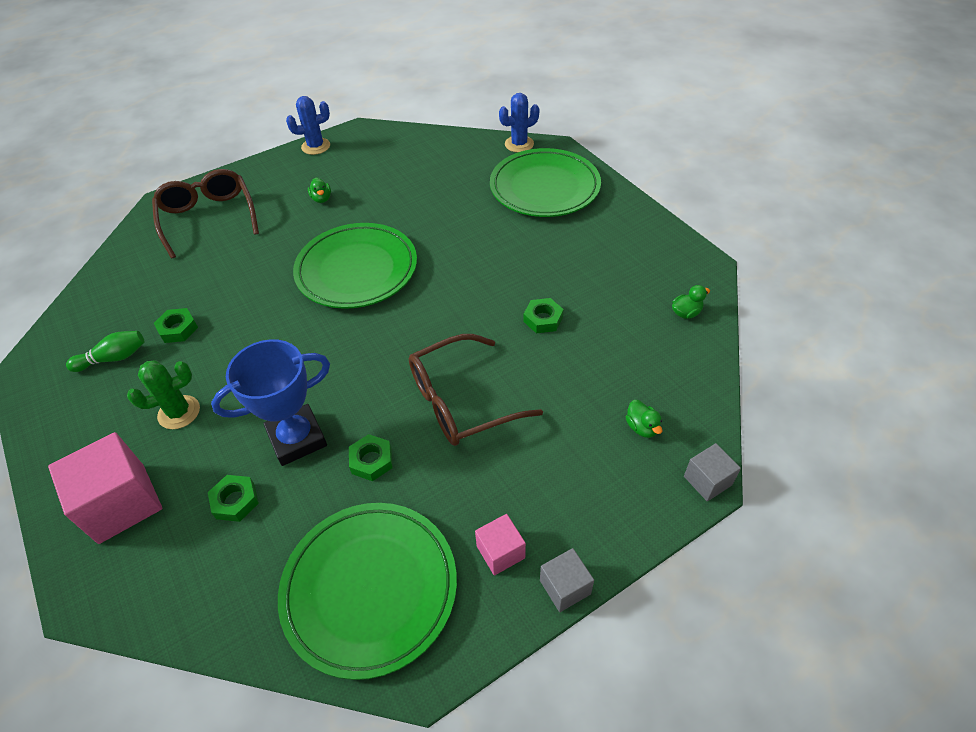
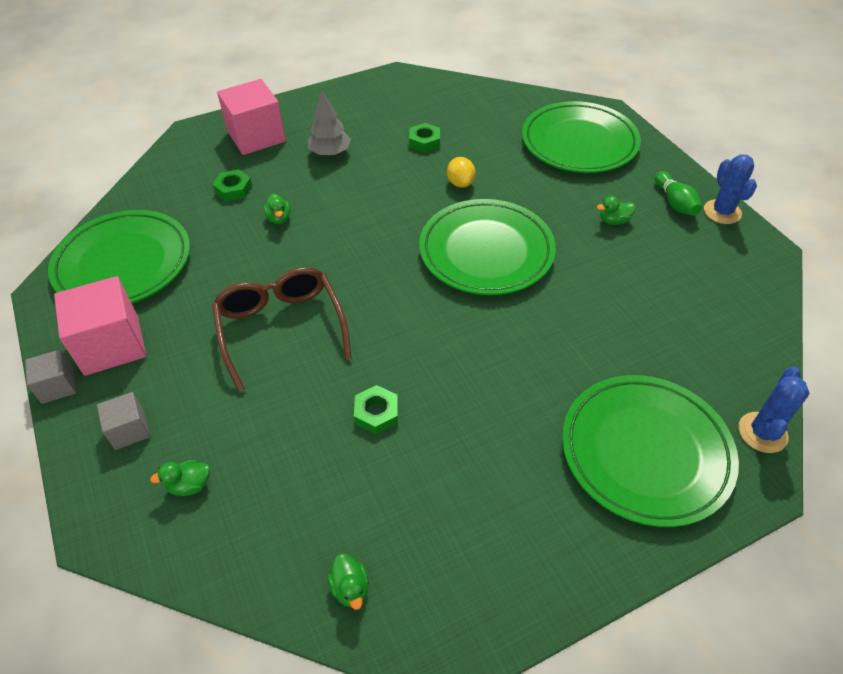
camera: 95 degrees right, 0 degrees up
(113, 358) = (398, 113): green bowling pin -> green bowling pin (675, 202)
(179, 412) = (330, 153): green cactus -> grey tree
(208, 218) = (579, 143): brown glasses -> green plate
(256, 294) = (460, 183): none -> yellow lemon
(297, 438) = (279, 218): blue trophy -> green duck
(371, 460) = (238, 264): green nut -> none
(500, 552) = (112, 345): pink cube -> pink cube, size x1.89
(519, 144) = (762, 432): blue cactus -> blue cactus turned 45 degrees clockwise
(707, 480) = (98, 535): grey cube -> grey cube (129, 430)

